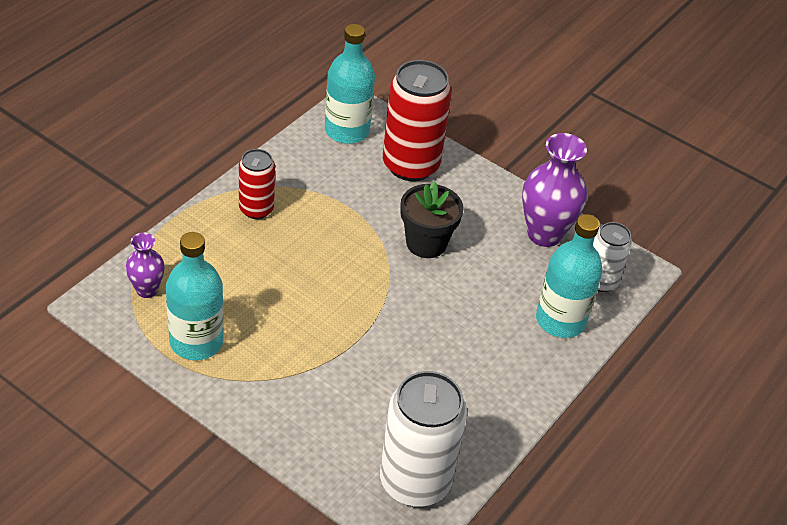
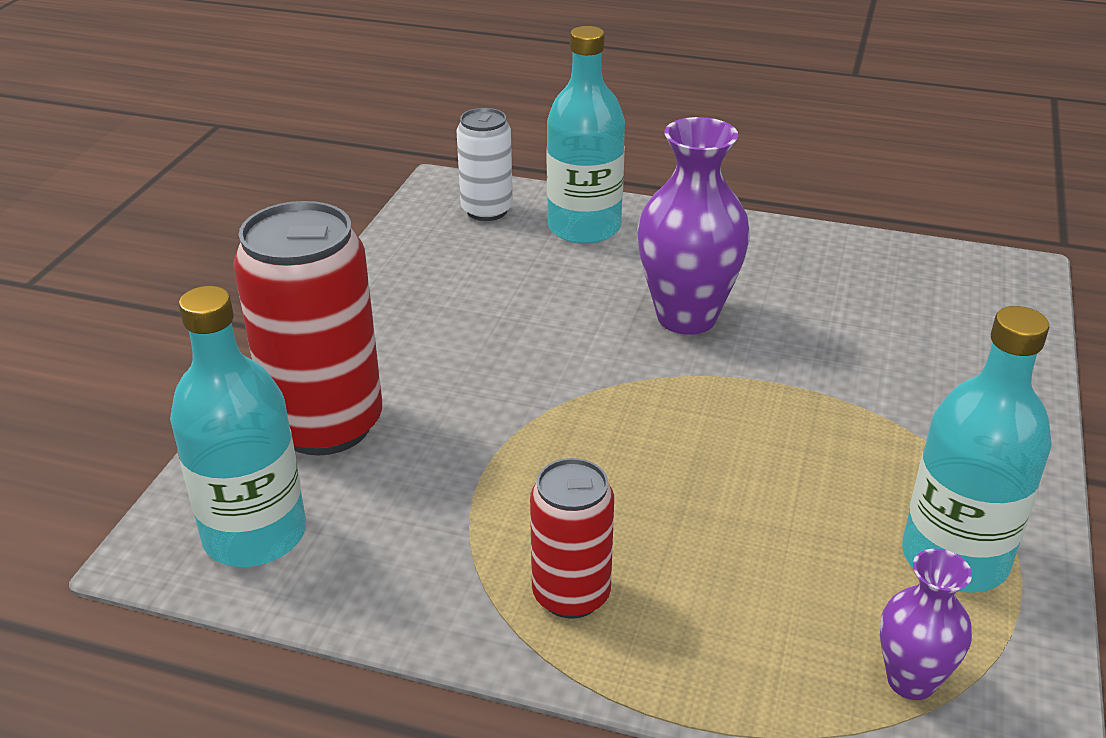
camera: 105 degrees left, 10 degrees down
(415, 481) = (951, 281): white can -> none
(426, 243) = (516, 364): black flower pot -> none
(544, 234) = (421, 265): purple vase -> purple vase (686, 317)

